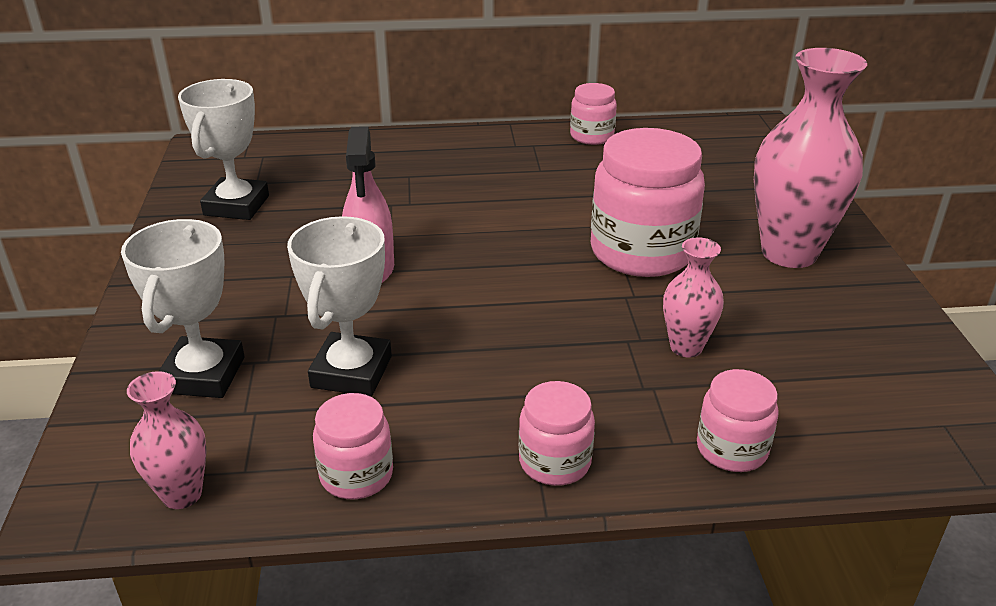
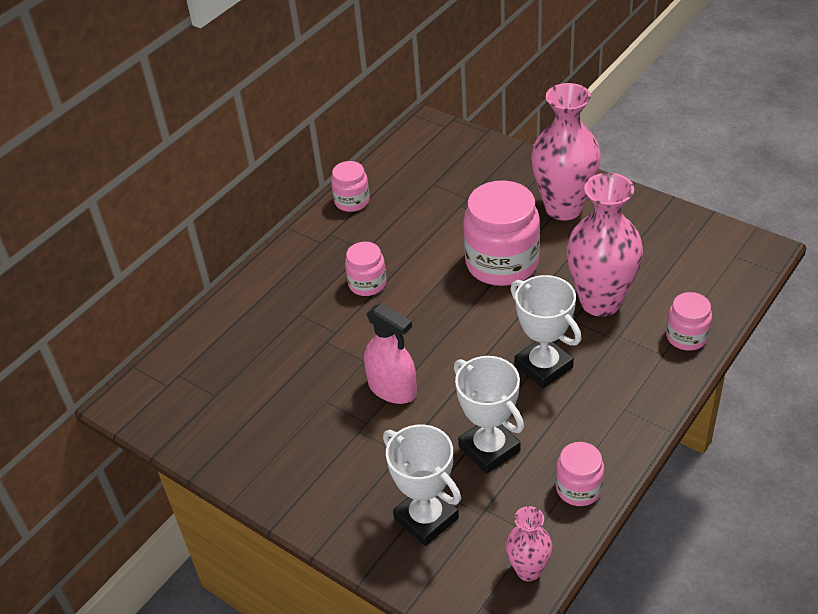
camera: 45 degrees left, 10 degrees up
(236, 205) = (237, 420): white trophy -> white trophy (543, 366)
(555, 462) = (638, 405): pink jar -> pink jar (367, 284)
(686, 347) = (600, 302): pink vase -> pink vase, size x1.95

